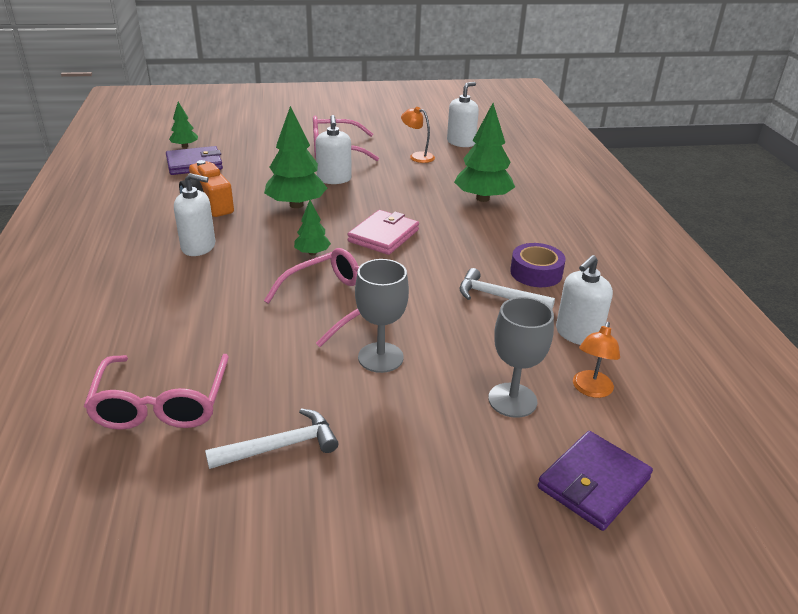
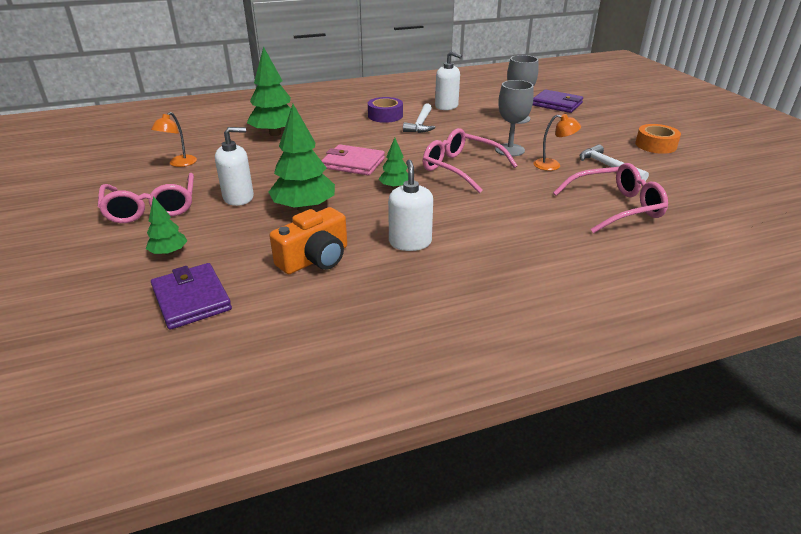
camera: 100 degrees left, 0 degrees up
(185, 146) = (116, 327): green tree -> green tree (169, 252)
(337, 560) = (655, 145): none -> orange tape
(461, 142) = (144, 147): white soap dispenser -> none
(590, 390) = (493, 104): orange lamp -> orange lamp (553, 165)

